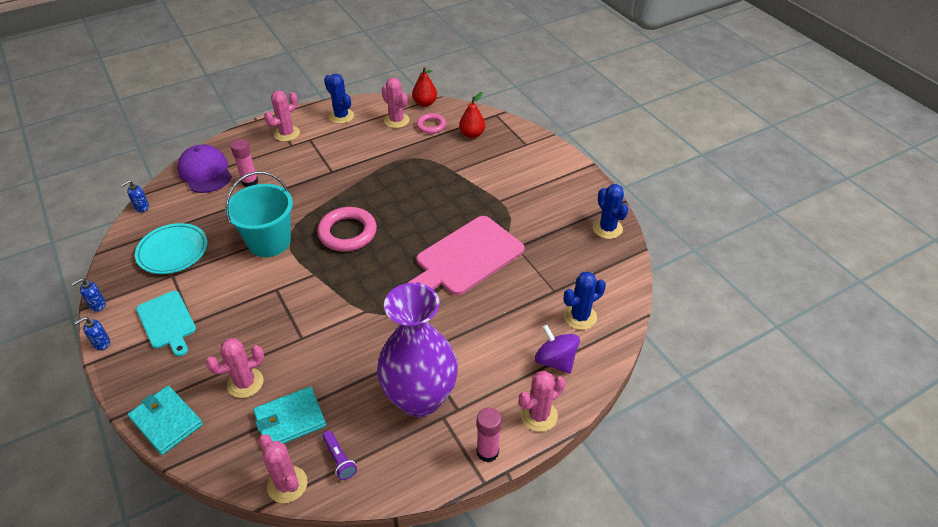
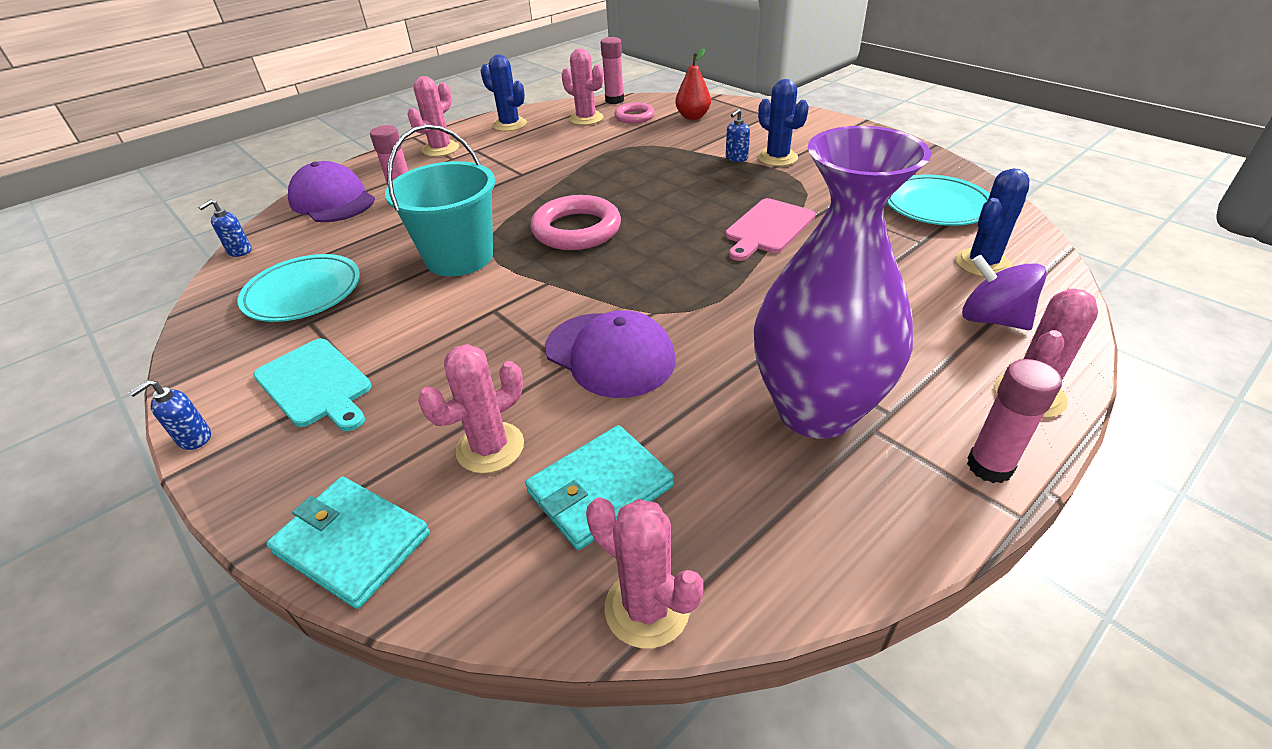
camera: 10 degrees left, 5 degrees down
(97, 305) = (179, 384): blue soap dispenser -> blue soap dispenser (736, 158)
(328, 337) = (610, 354): none -> purple cap
(339, 459) = (728, 537): purple flashlight -> none
(425, 103) = (614, 100): red pear -> pink glue stick
(466, 258) = (768, 228): pink cutting board -> pink cutting board, size x0.61
(585, 261) = (936, 206): none -> turquoise plate
(607, 228) = (937, 171): blue cactus -> blue cactus (777, 158)

